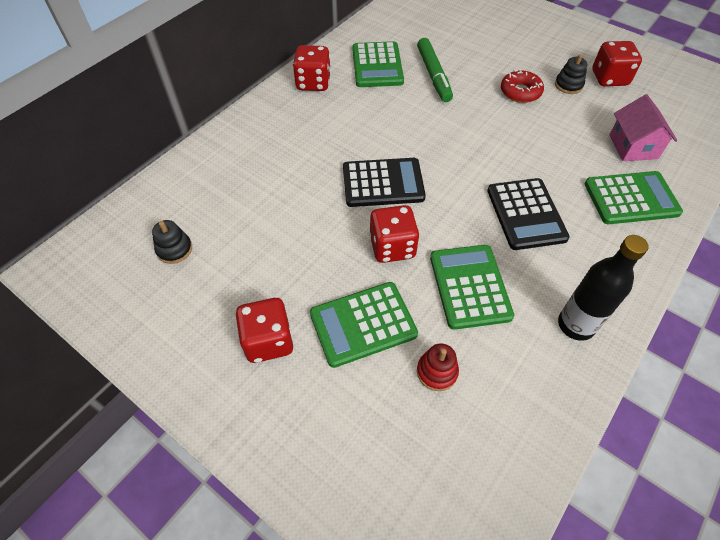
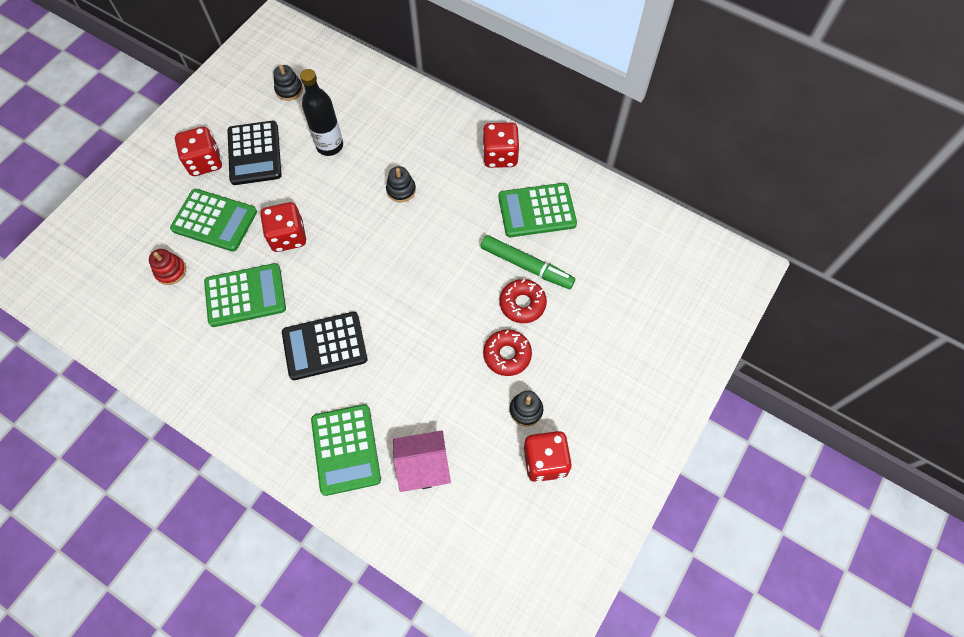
camera: 85 degrees right, 10 degrees up
(342, 152) = (401, 190): none -> black stacking toy
(363, 324) = (214, 220): green calculator -> green calculator turned 135 degrees clockwise
(383, 183) = (362, 225): black calculator -> black calculator (255, 153)
(433, 75) = (526, 266): green marker -> green marker turned 135 degrees counterclockwise
(471, 80) = (522, 304): none -> red donut
(576, 325) = (203, 375): black bottle -> black bottle (330, 146)

